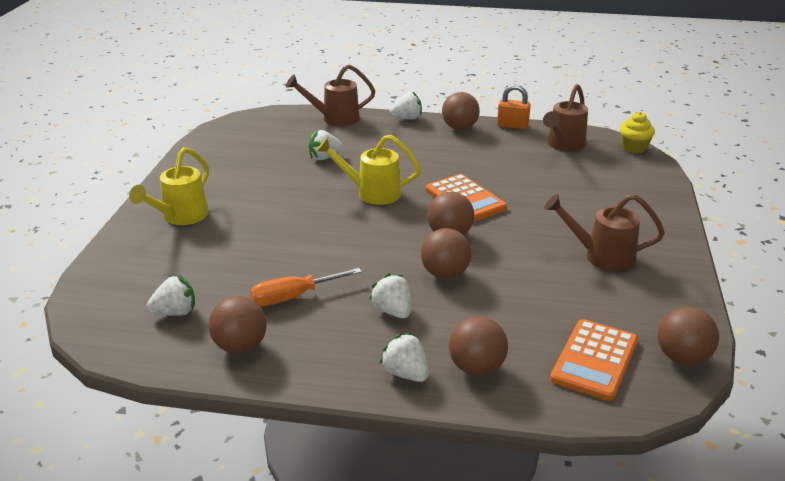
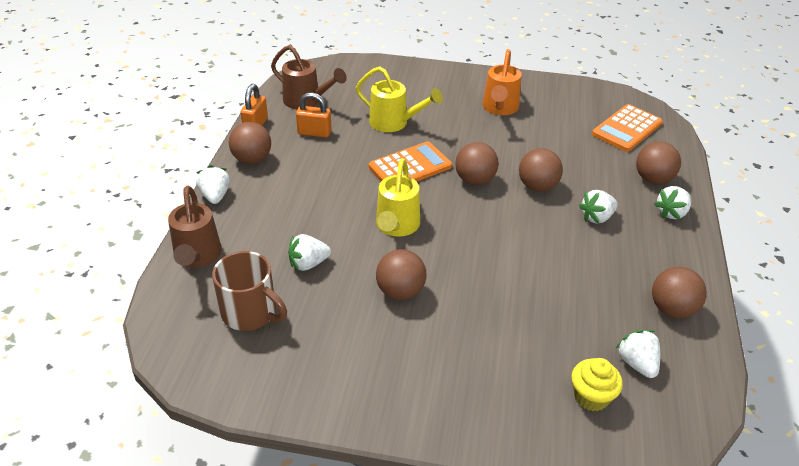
camera: 90 degrees left, 10 degrees up
(180, 217) = (452, 387): yellow watering can -> yellow watering can (394, 123)
(274, 140) = (250, 313): none -> brown mug
(294, 297) = (591, 278): orange screwdriver -> none
(325, 157) = (308, 264): white strawberry -> white strawberry turned 90 degrees clockwise
(509, 151) = (314, 133): none -> orange padlock
(594, 360) = (627, 129): orange calculator -> orange calculator turned 105 degrees clockwise
(602, 256) = (499, 108): brown watering can -> orange watering can
(634, 148) = (318, 67): yellow cupcake -> yellow cupcake (591, 397)
(682, 358) = (613, 96): brown ball -> brown ball (400, 291)

